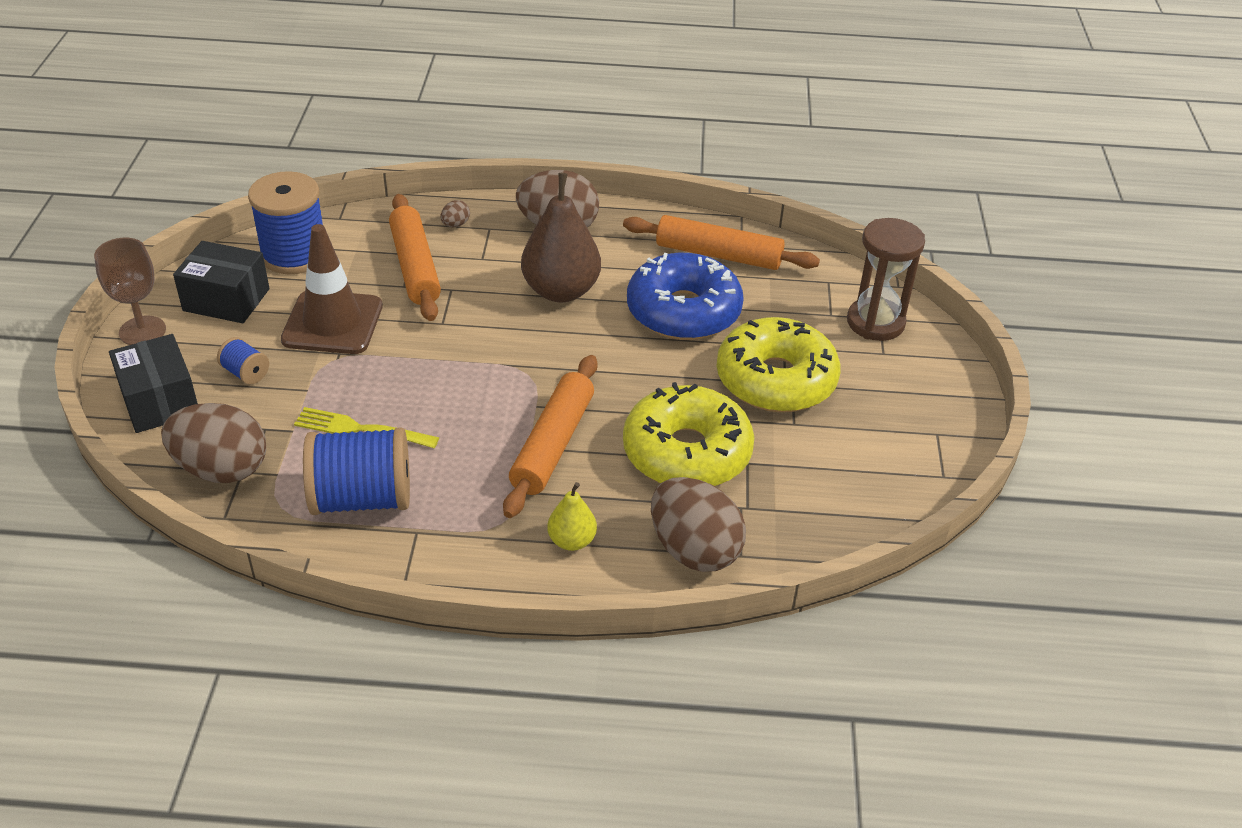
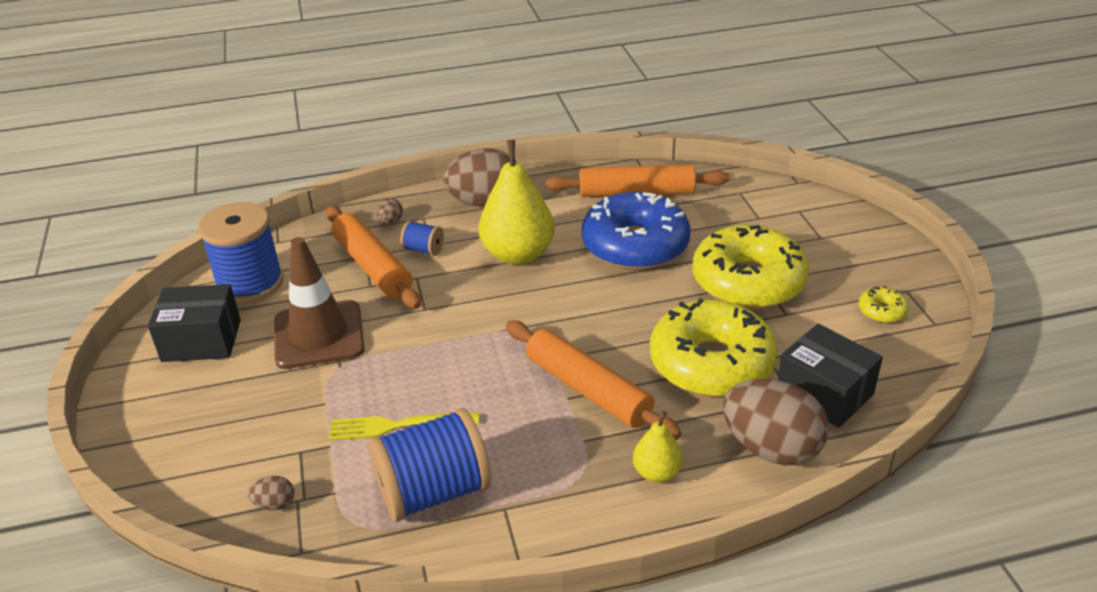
camera: 15 degrees left, 5 degrees down
(142, 331) = (127, 391): brown goblet -> none
(160, 401) = (177, 455): black box -> black box (824, 393)
(221, 469) = (275, 504): brown egg -> brown egg, size x0.41
(245, 373) = (254, 403): blue spool -> blue spool (423, 249)
(553, 444) = (588, 389): orange rolling pin -> orange rolling pin turned 45 degrees counterclockwise
(561, 291) = (518, 254): brown pear -> yellow pear
(875, 322) = (799, 215): brown hourglass -> none
(895, 448) = (881, 311): none -> yellow donut

